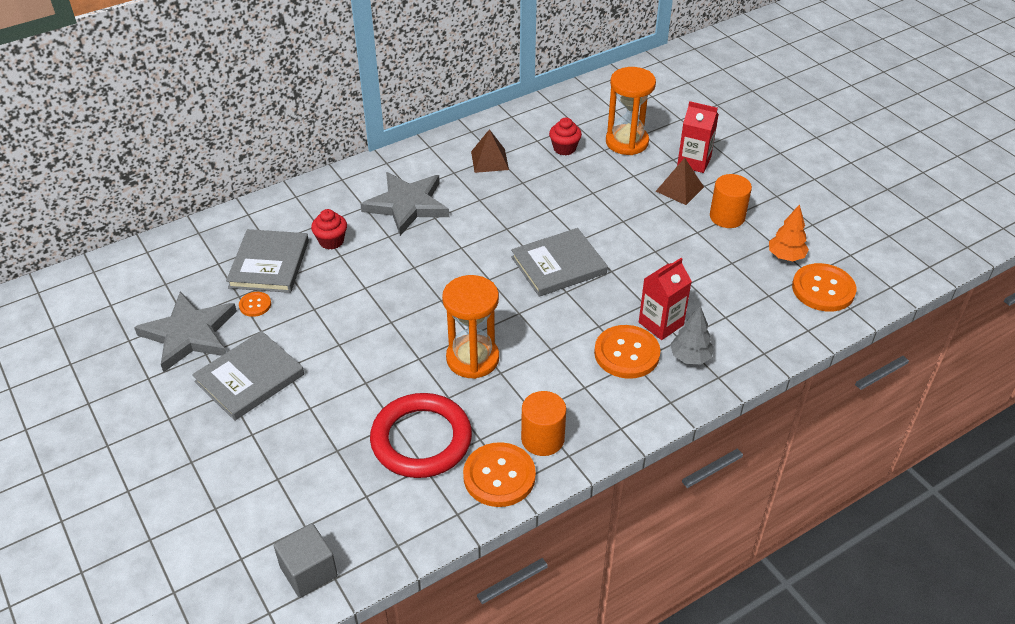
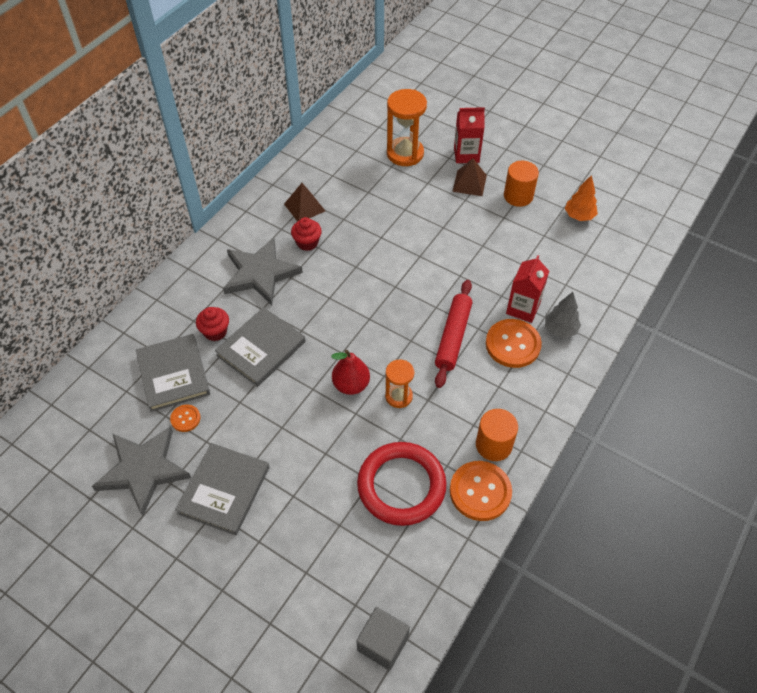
camera: 25 degrees left, 10 degrees up
(431, 331) = (351, 385): none -> red pear
(472, 359) = (399, 396): orange hourglass -> orange hourglass, size x0.59
(558, 265) = (416, 285): grey book -> grey book (261, 348)
(564, 148) = (359, 176): red cupcake -> red cupcake (307, 243)
(565, 324) = (453, 337): none -> red rolling pin
(823, 289) = (620, 235): orange button -> none

